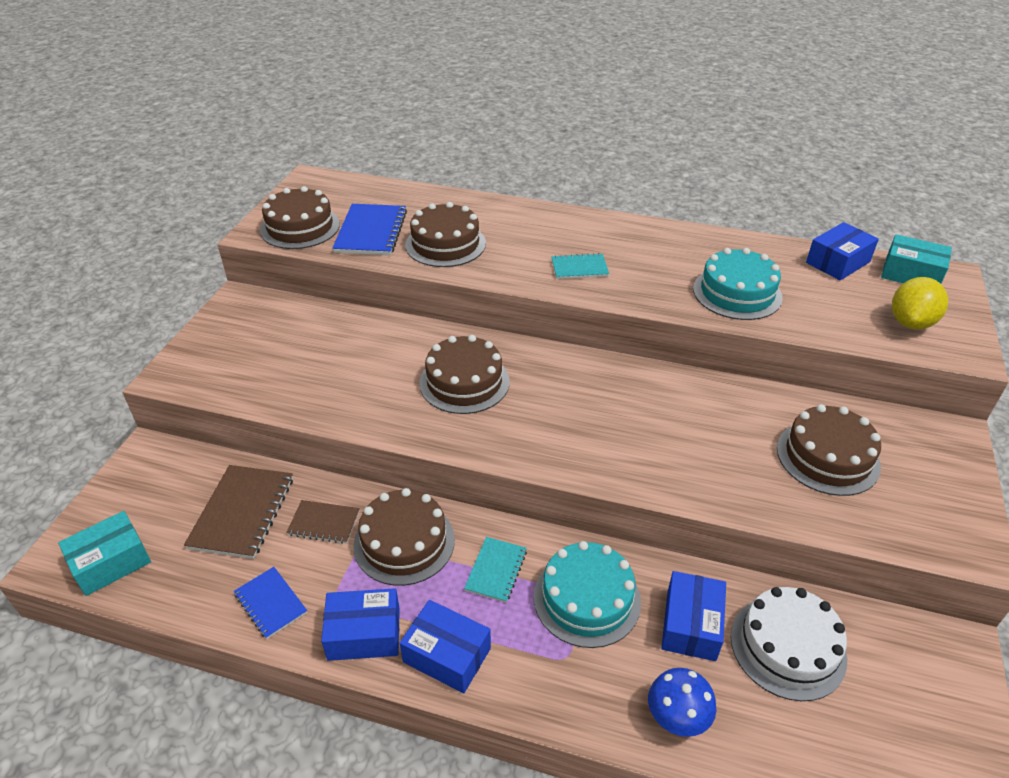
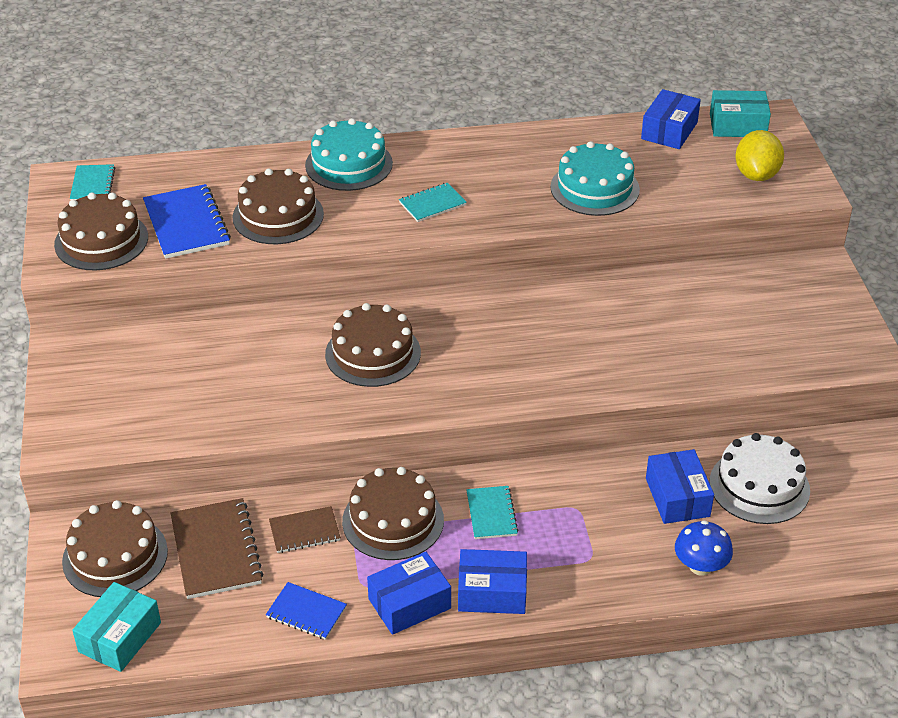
camera: 25 degrees left, 0 degrees up
(327, 187) = (92, 184): none -> turquoise notebook
(587, 599) = (582, 508): turquoise cake -> turquoise cake (349, 164)
(827, 457) = (731, 319): brown cake -> brown cake (115, 556)

